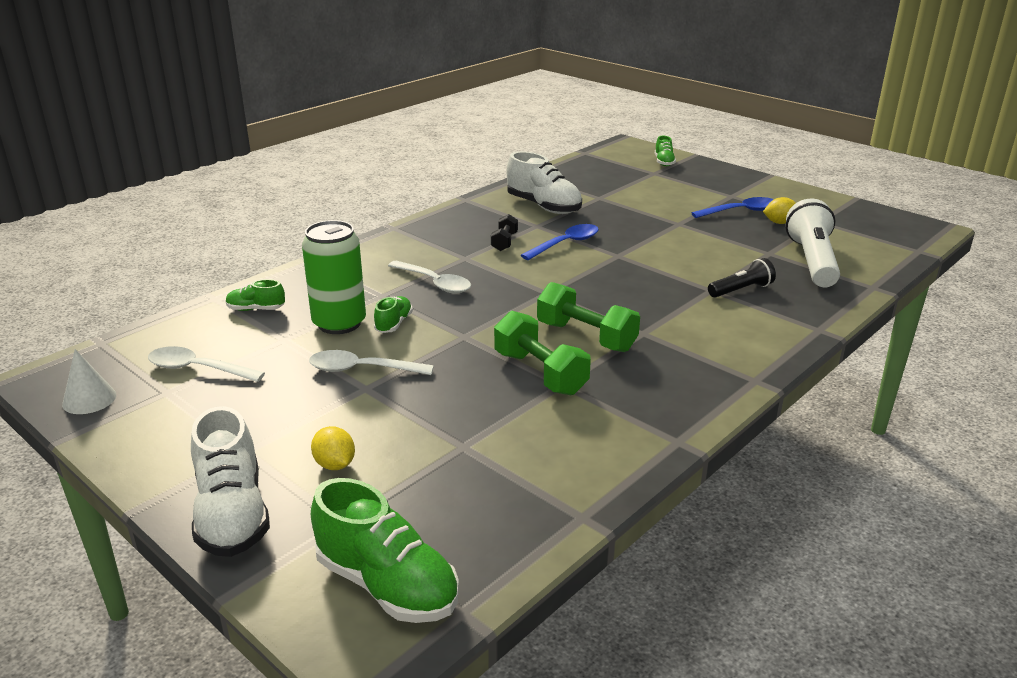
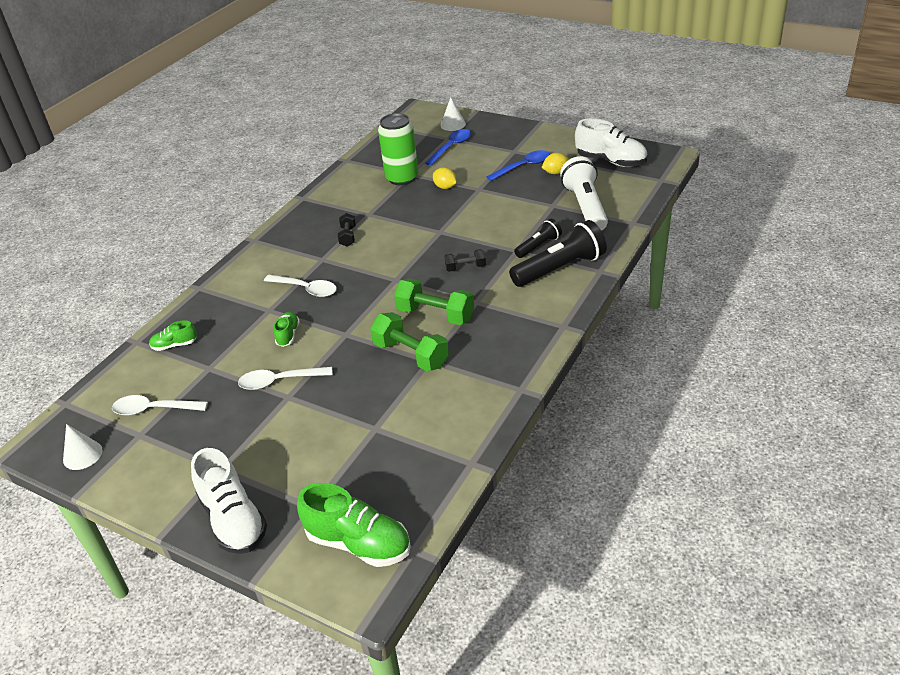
camera: 10 degrees left, 10 degrees up
(335, 464) = (290, 464): yellow lemon -> yellow lemon (445, 187)
(339, 323) = (246, 344): green can -> green can (402, 178)
(544, 206) = (368, 193): white shoe -> white shoe (611, 161)
(565, 244) = (396, 228): blue spoon -> blue spoon (451, 147)
(640, 295) = (465, 267): none -> black dumbbell
(664, 162) = (453, 124): green shoe -> white cone
(765, 318) = (560, 269): none -> black flashlight

